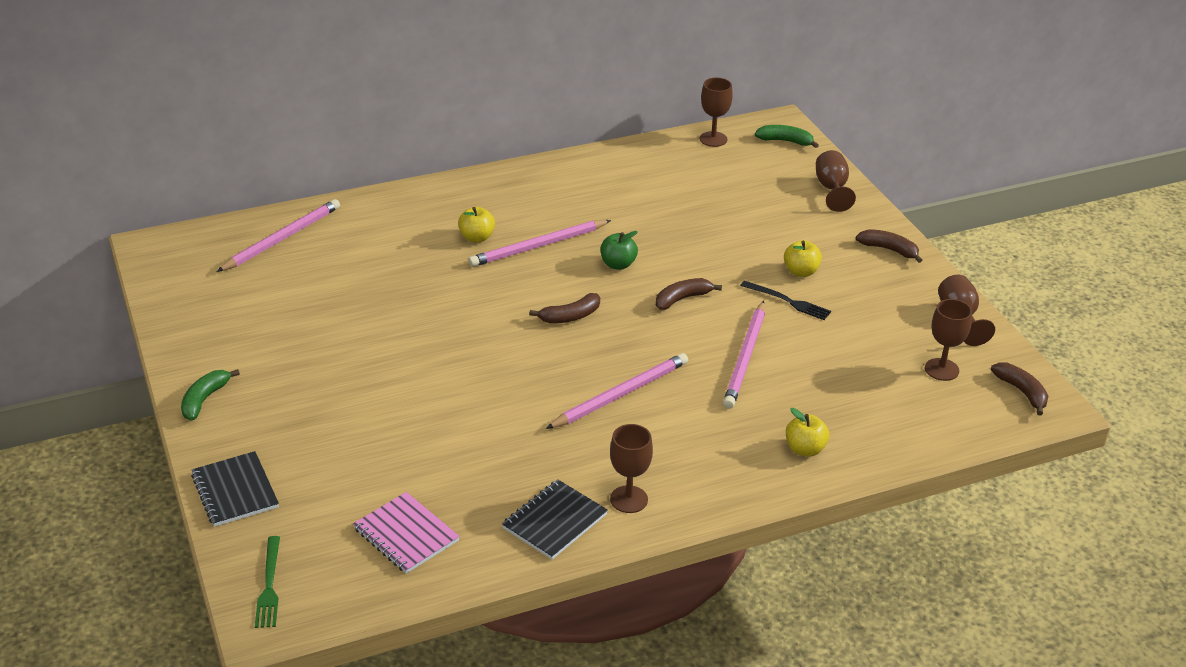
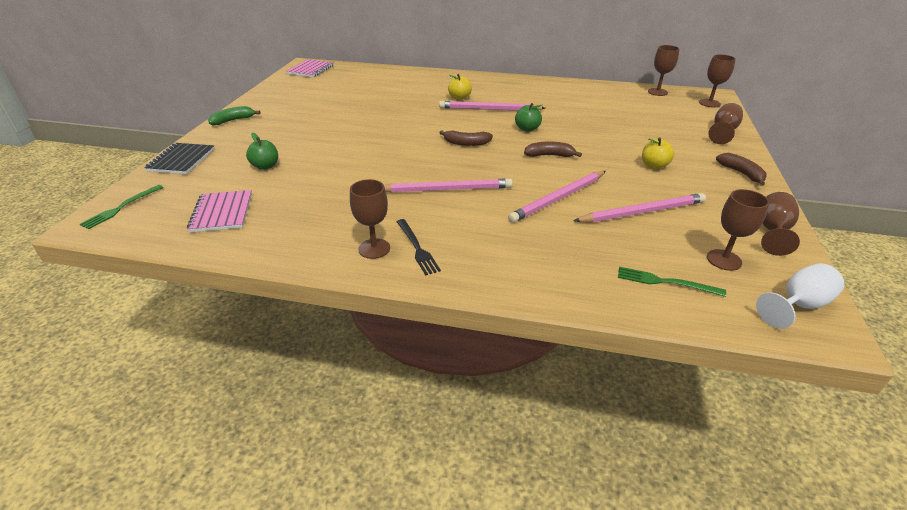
camera: 35 degrees right, 0 degrees up
(179, 255) = (311, 70): none -> pink notebook
(282, 238) = (363, 75): pink pencil -> pink pencil (642, 212)
(365, 452) = (265, 166): none -> green apple
(554, 521) = (311, 241): black notebook -> none
(785, 141) = (709, 103): green banana -> brown goblet
(788, 301) = (626, 178): black fork -> black fork (417, 248)
(805, 449) = (542, 270): yellow apple -> none
(912, 415) = (665, 282): none -> green fork
(1022, 392) = (798, 305): brown banana -> white goblet

